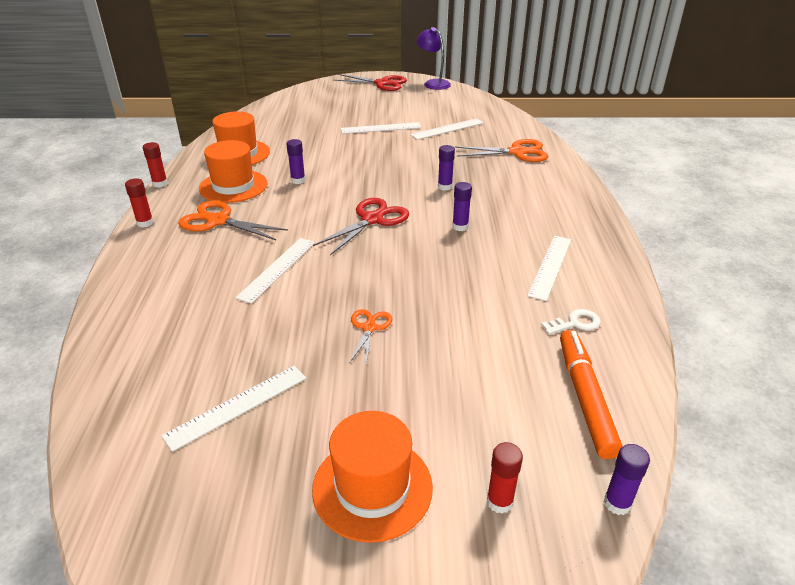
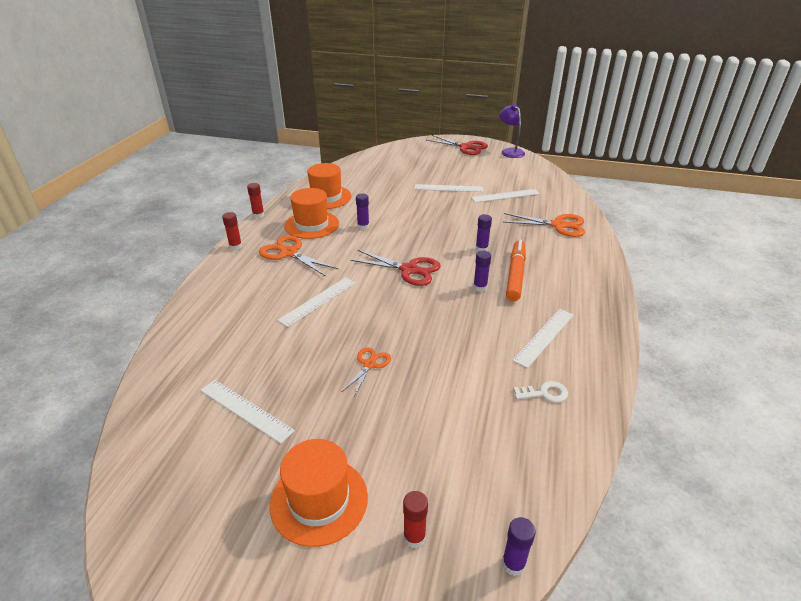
camera: 15 degrees right, 0 degrees up
(237, 406) = (245, 410): white ruler -> white ruler turned 60 degrees clockwise
(372, 219) = (409, 270): red scissors -> red scissors turned 60 degrees clockwise
(585, 397) = (525, 463): orange marker -> orange marker (515, 275)

